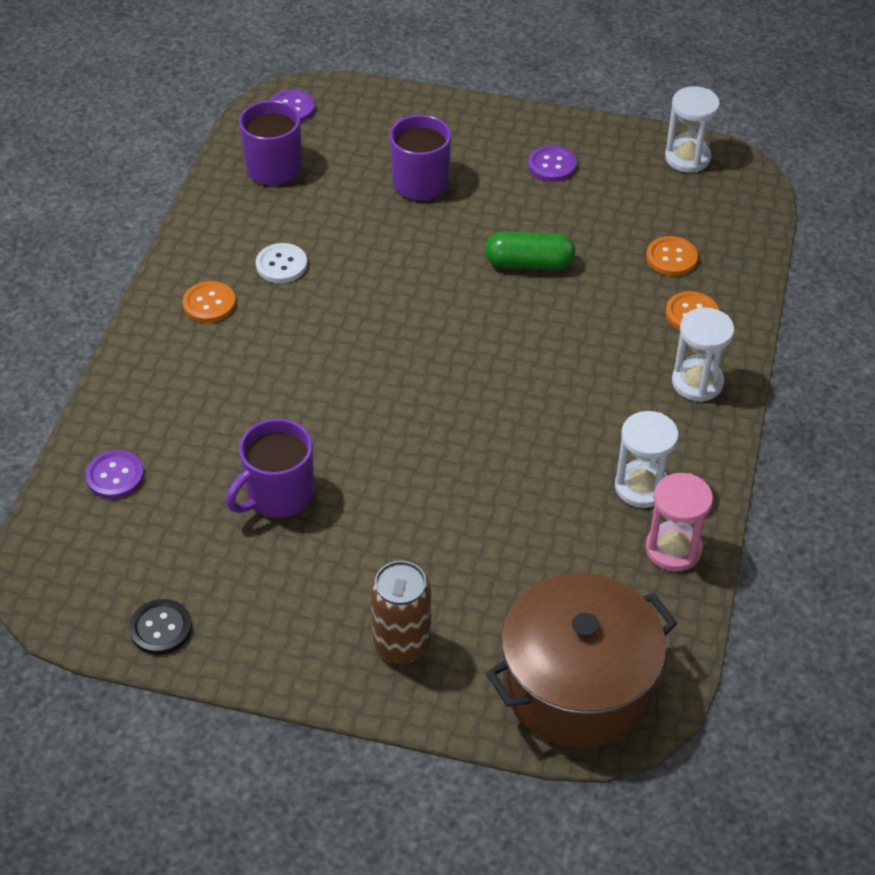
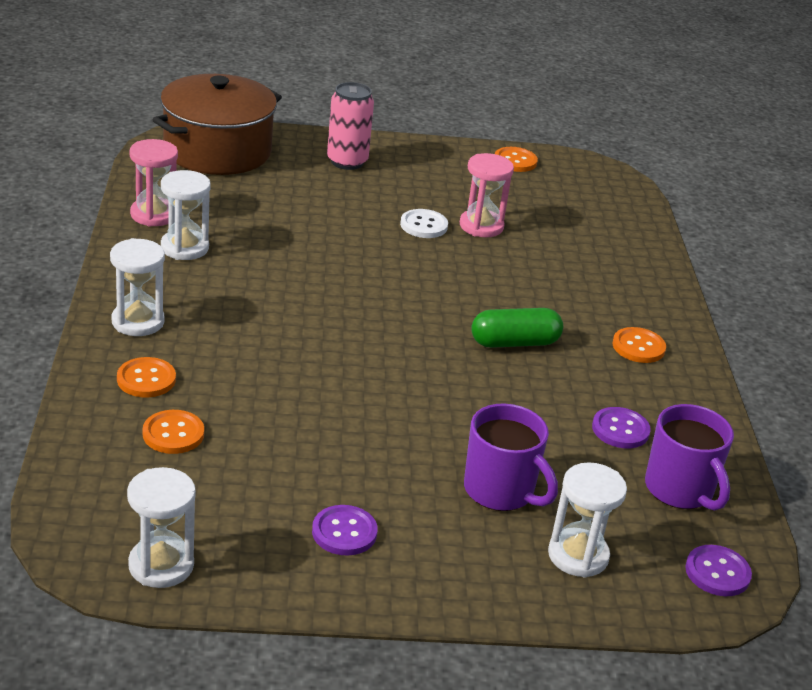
camera: 160 degrees right, 15 degrees down
(115, 476) = (613, 229): purple button -> purple button (620, 430)
(161, 628) = (515, 161): black button -> orange button
(278, 495) = (481, 226): purple mug -> pink hourglass
(281, 265) = (596, 387): white button -> white button (423, 225)
(386, 130) = (578, 555): none -> white hourglass
(402, 644) = (347, 162): brown can -> pink can
(529, 263) = (336, 412): green capsule -> green capsule (514, 343)

